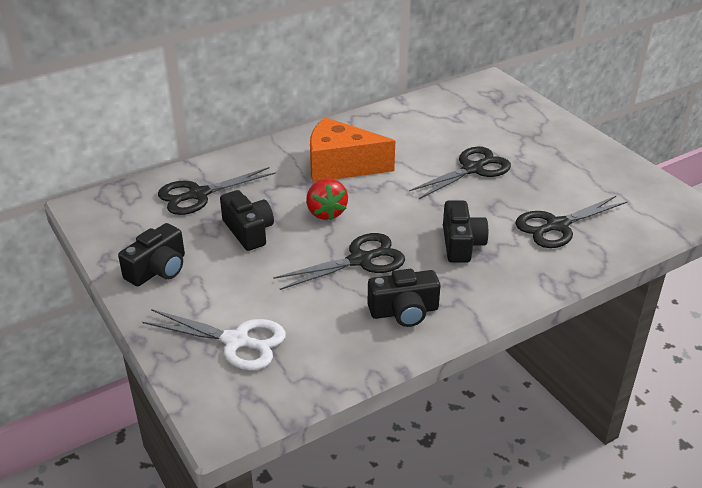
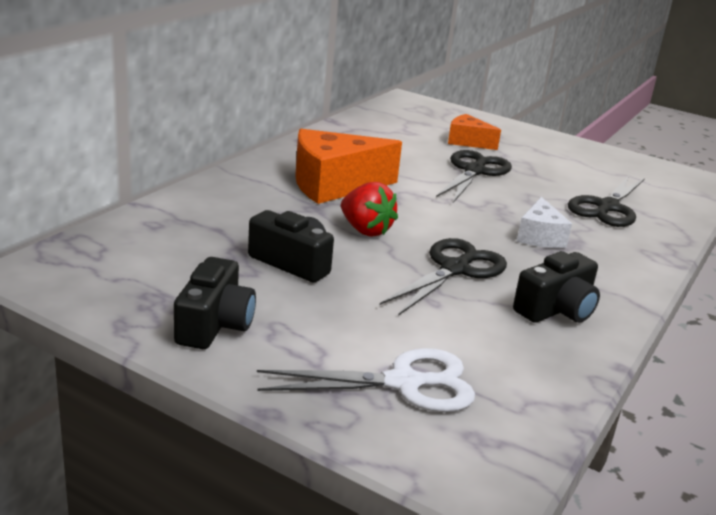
camera: 30 degrees left, 10 degrees down
(198, 195) = (187, 235): black scissors -> none
(461, 244) = (539, 237): black camera -> white cheese
(499, 136) = (467, 142): none -> orange cheese

